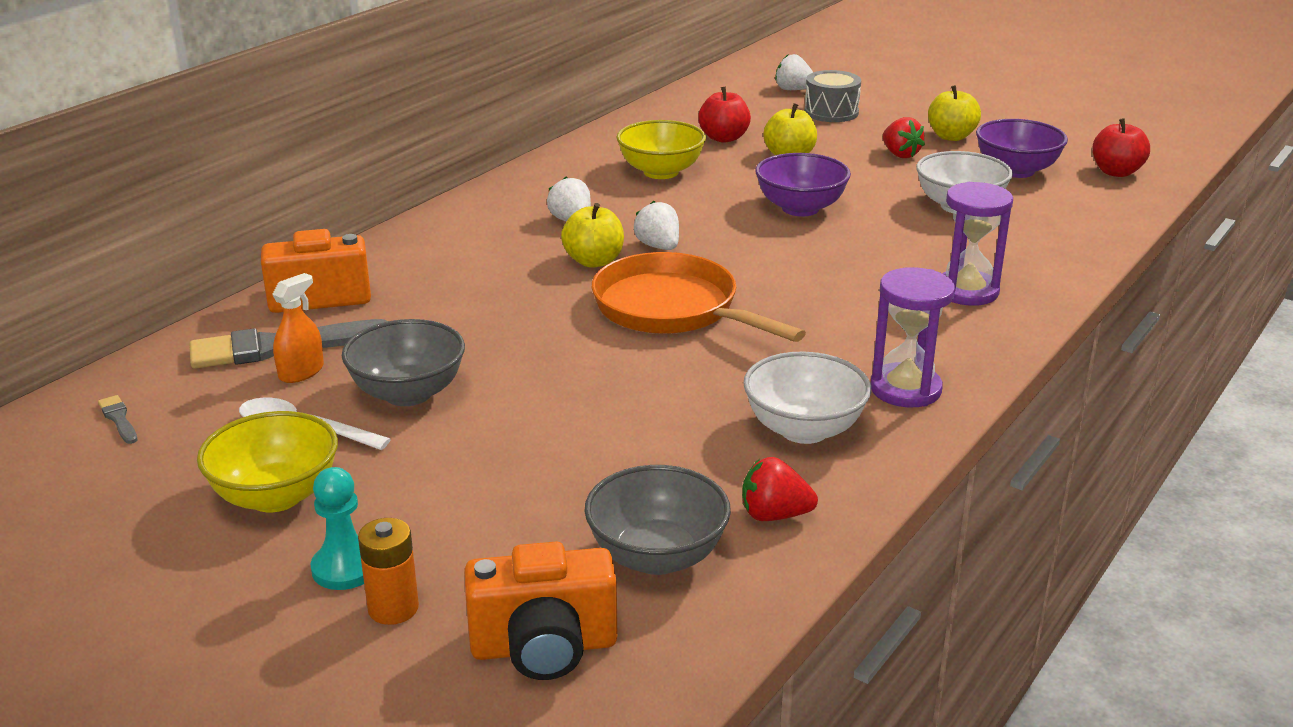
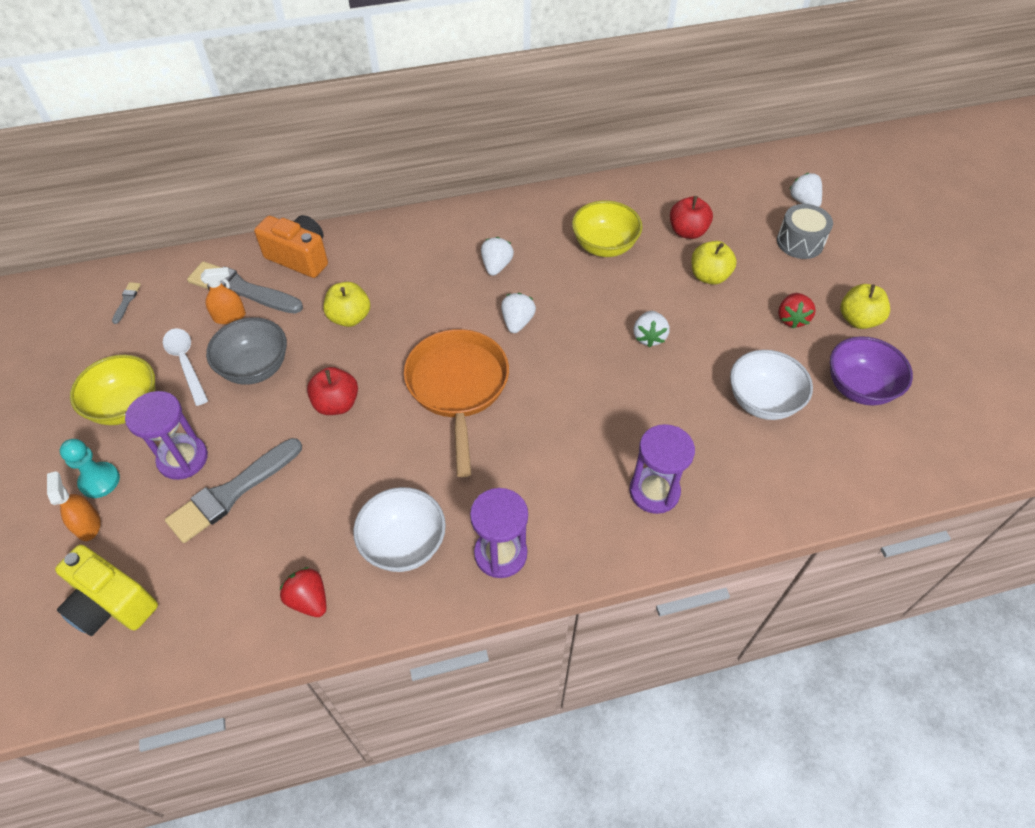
camera: 40 degrees right, 25 degrees up
(393, 608) = (88, 525): orange battery -> orange spray bottle
(434, 497) = (183, 458): none -> purple hourglass
(544, 647) = (112, 604): orange camera -> yellow camera
(545, 490) = (232, 492): none -> grey brush
(594, 261) = (466, 313): yellow apple -> yellow apple (350, 317)
(657, 556) = (223, 583): grey bowl -> none
(800, 208) = (649, 337): purple bowl -> white strawberry
(1116, 172) = (941, 437): red apple -> red apple (336, 404)

